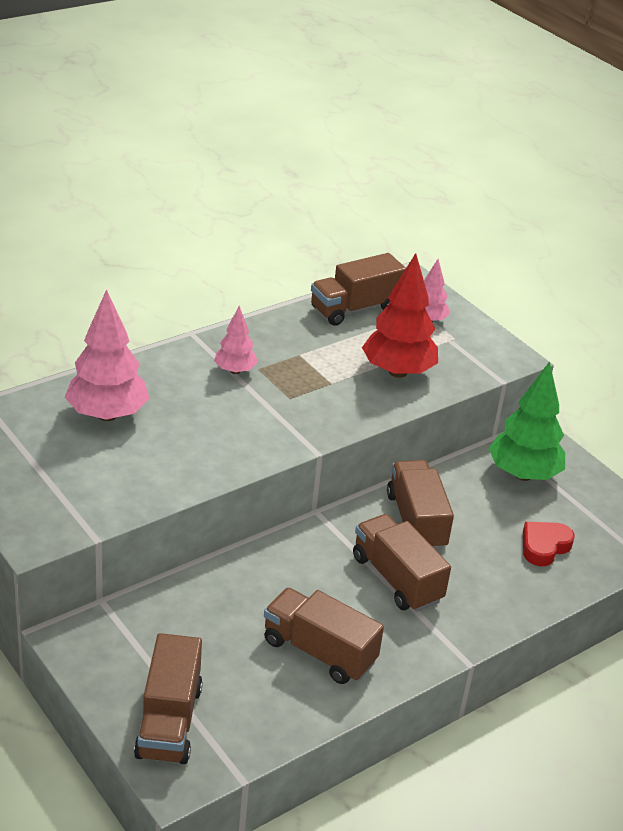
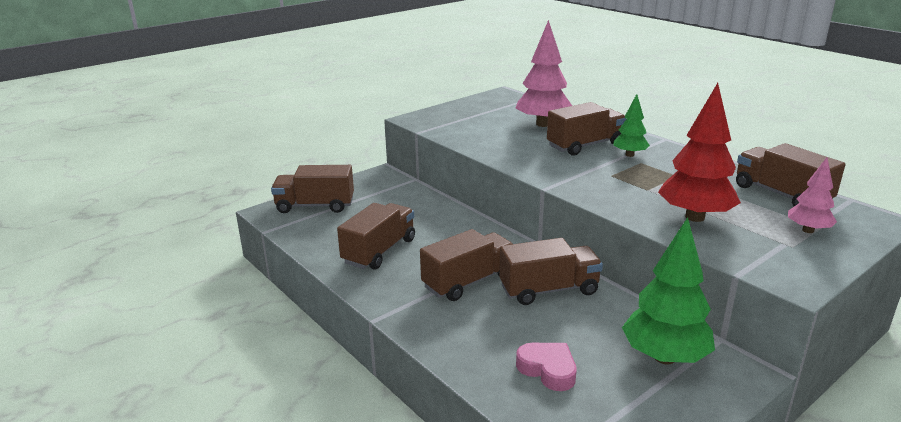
camera: 90 degrees right, 10 degrees down
(196, 396) = (585, 145): none -> brown truck
(235, 370) = (629, 155): pink tree -> green tree
(544, 547) = (548, 369): red heart -> pink heart

